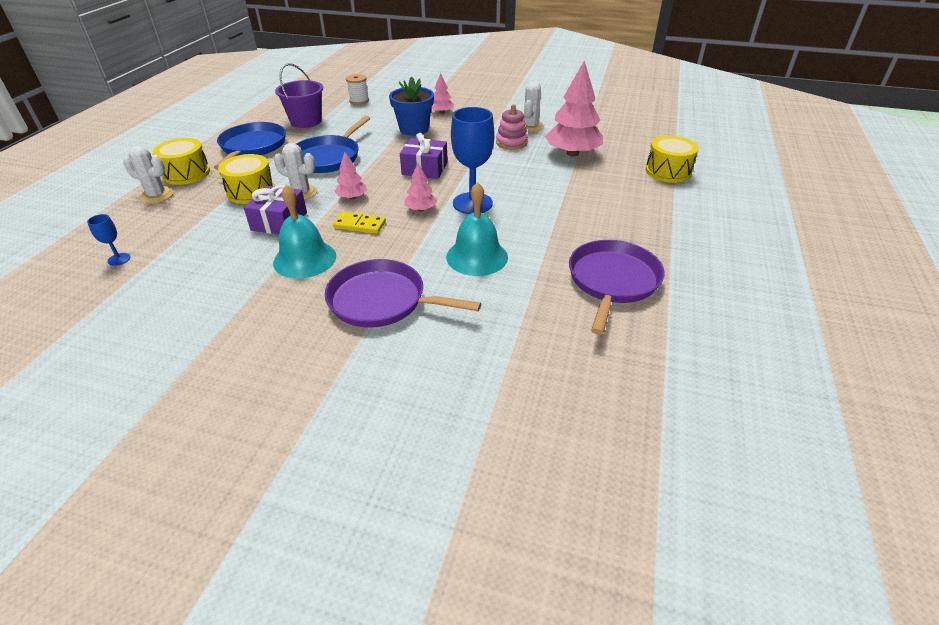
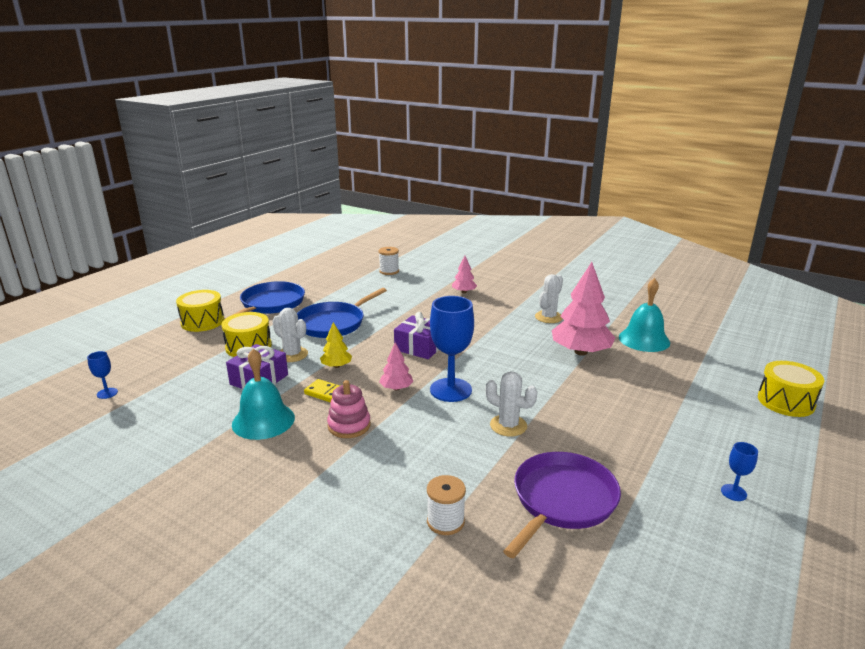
camera: 15 degrees right, 15 degrees down
(157, 195) = (168, 339): white cactus -> white cactus (508, 425)
(306, 121) = (330, 286): purple bucket -> none
(352, 197) = (336, 366): pink tree -> yellow tree
(382, 300) = (314, 476): purple pan -> none
(414, 129) = (428, 306): blue flower pot -> none
(477, 256) = (429, 447): turquoise bell -> turquoise bell (644, 339)
(511, 143) = (520, 332): pink stacking toy -> pink stacking toy (349, 425)
(522, 317) = (445, 521): none -> white spool
(668, 171) = (681, 386): yellow drum -> yellow drum (786, 401)
(743, 250) = (733, 492): none -> blue goblet

